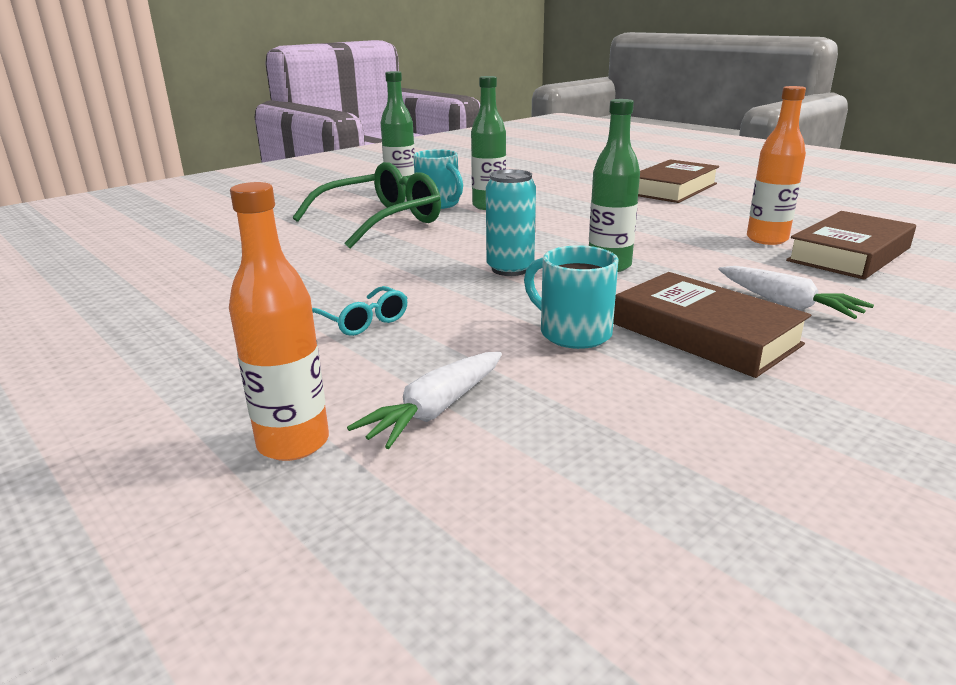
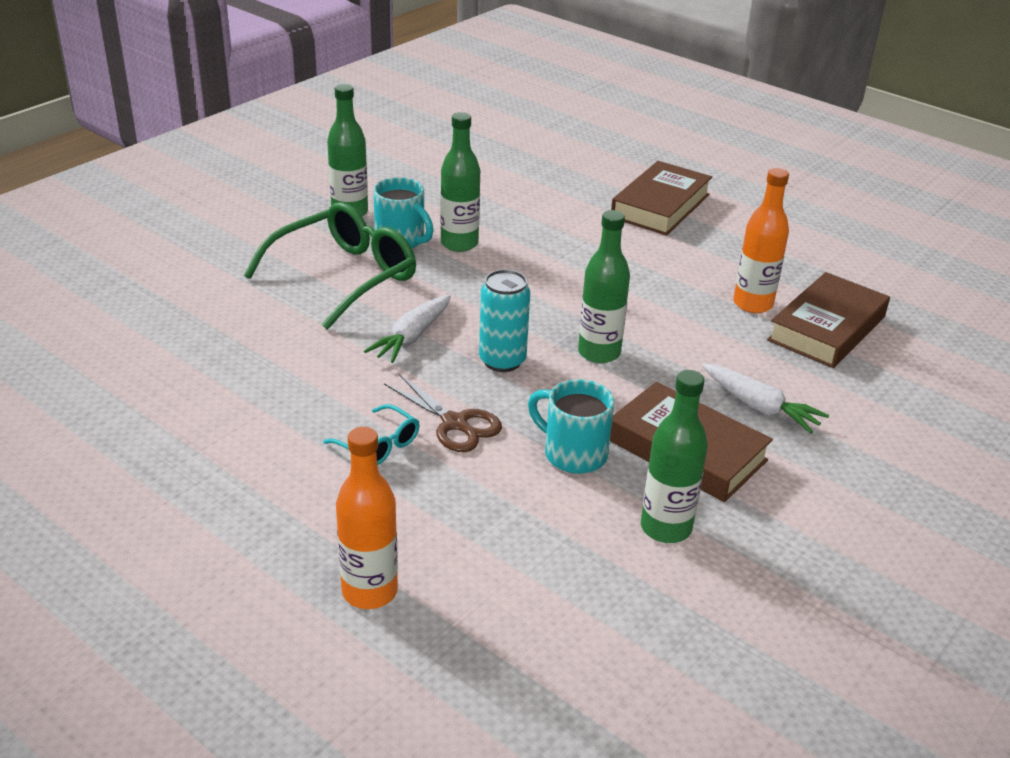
camera: 10 degrees left, 10 degrees up
(436, 410) = (473, 551): white carrot -> white carrot (412, 337)
(449, 308) = (454, 423): none -> brown scissors
(681, 398) = (666, 528): none -> green bottle

